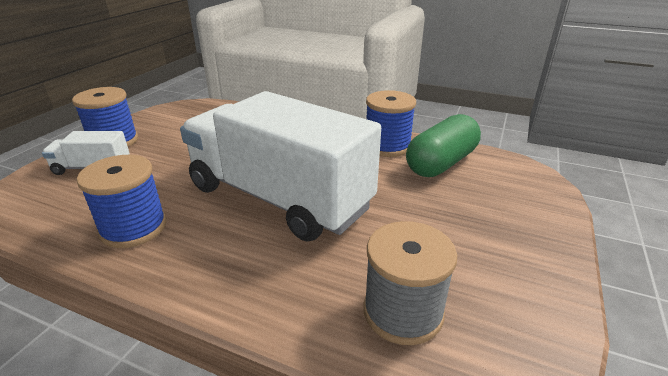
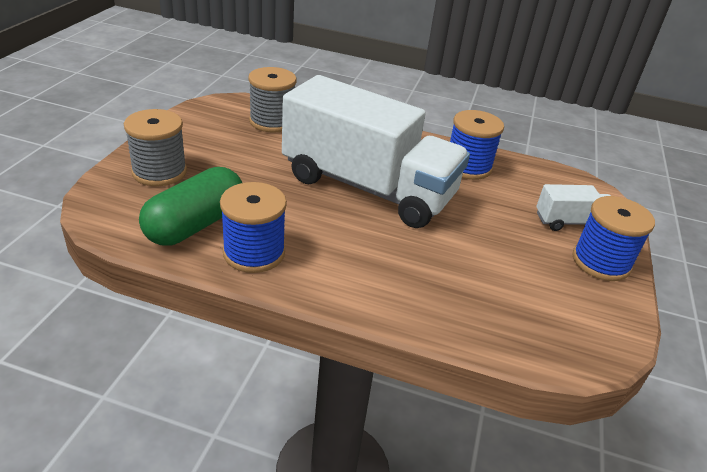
camera: 170 degrees right, 5 degrees up
(510, 211) = (159, 172): none -> grey spool

